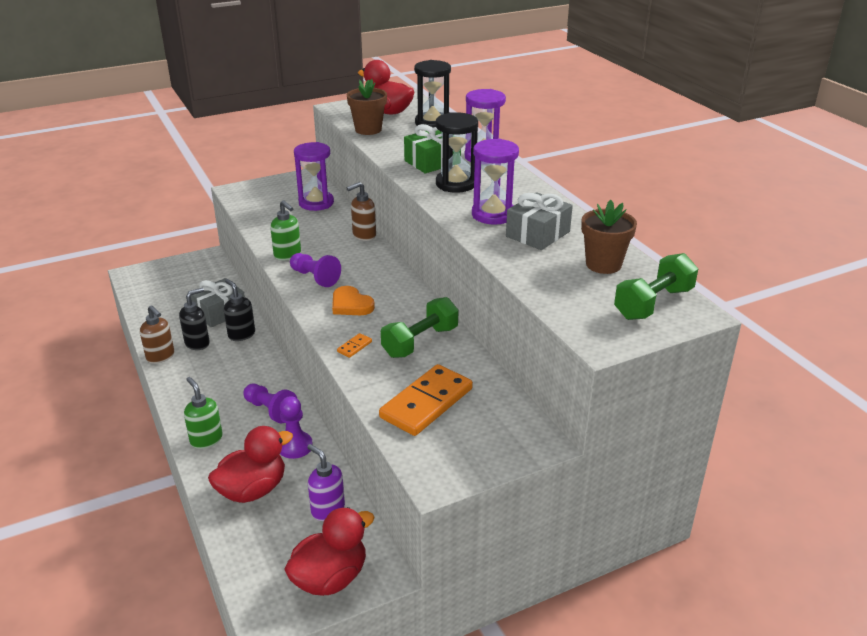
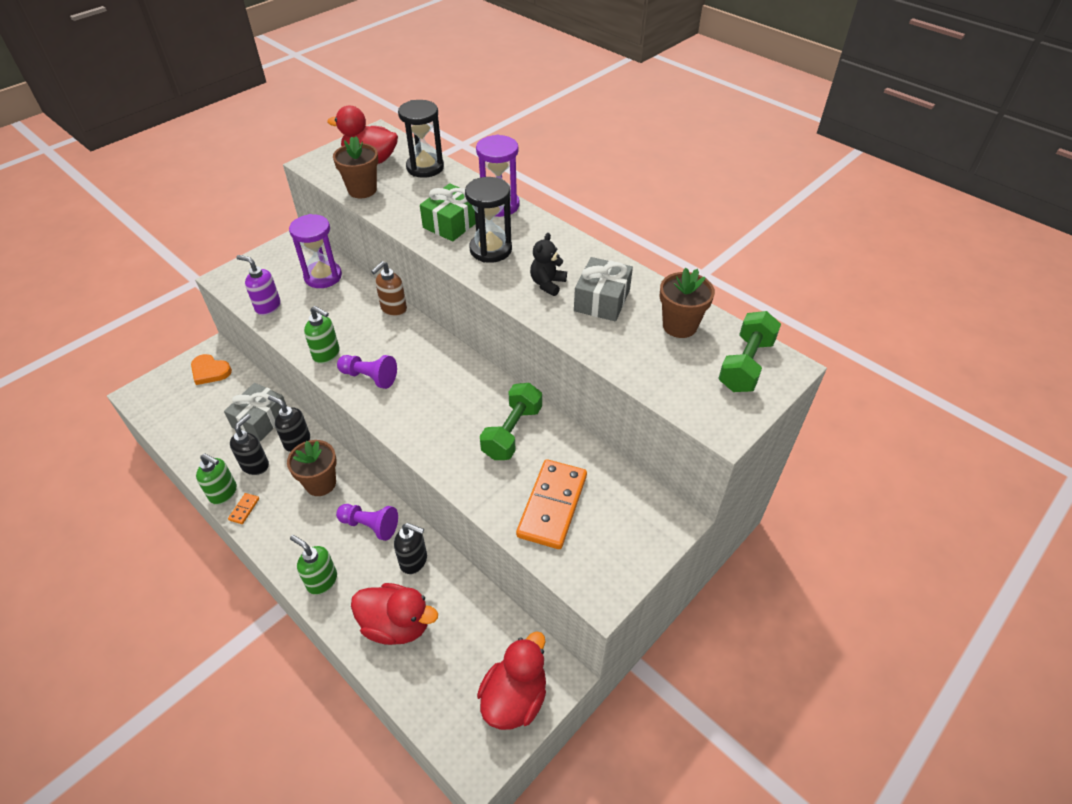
camera: 20 degrees left, 15 degrees up
(161, 357) = (224, 493): brown soap dispenser -> green soap dispenser
(245, 369) = (320, 483): none -> brown flower pot
(253, 490) = (396, 625): red duck -> red duck turned 75 degrees clockwise
(295, 446) = (414, 561): purple pawn -> black soap dispenser
(327, 509) = (478, 623): purple soap dispenser -> purple soap dispenser (267, 307)
(351, 305) = (423, 403): orange heart -> orange heart (210, 371)
(354, 347) = (452, 456): orange domino -> orange domino (244, 509)
(493, 214) = (547, 284): purple hourglass -> black teddy bear

